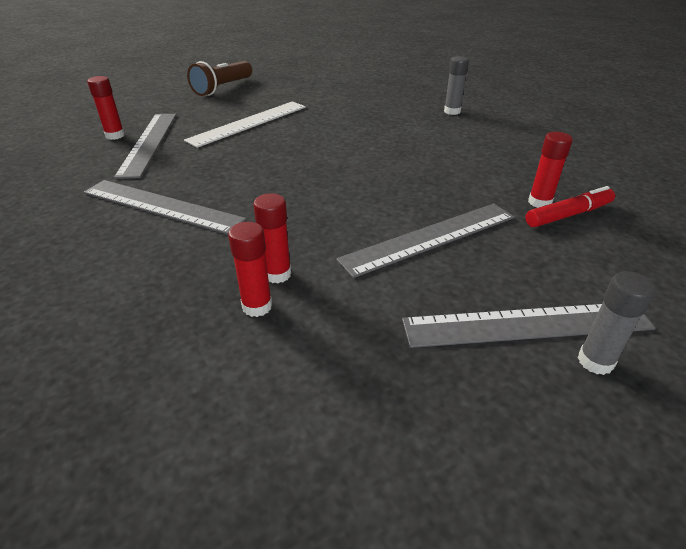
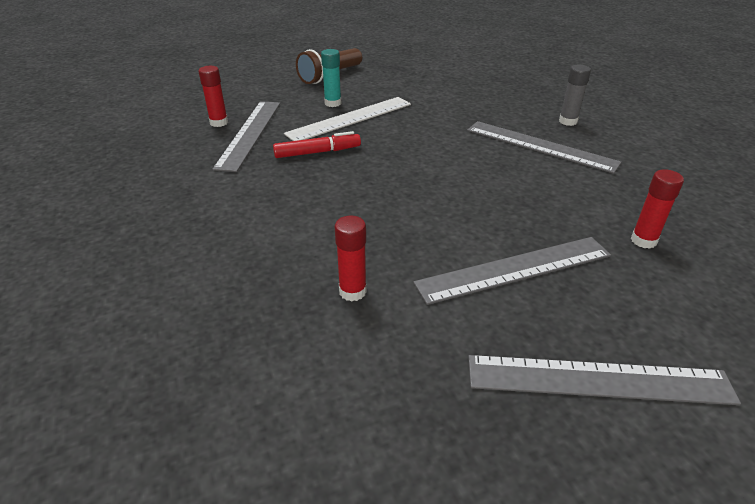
camera: 10 degrees right, 0 degrees up
(162, 206) = (253, 205): grey ruler -> grey ruler (540, 146)
(229, 111) = (333, 103): none -> turquoise glue stick
(257, 306) = (328, 323): red glue stick -> none
(568, 215) = (673, 259): red marker -> red marker (317, 152)
(595, 361) = (664, 431): grey glue stick -> none

